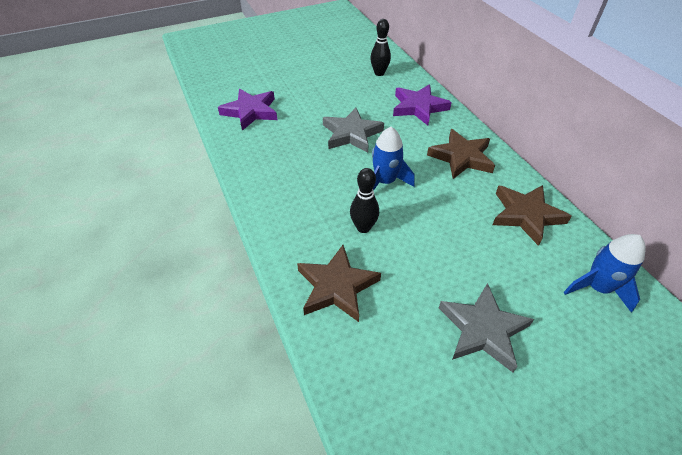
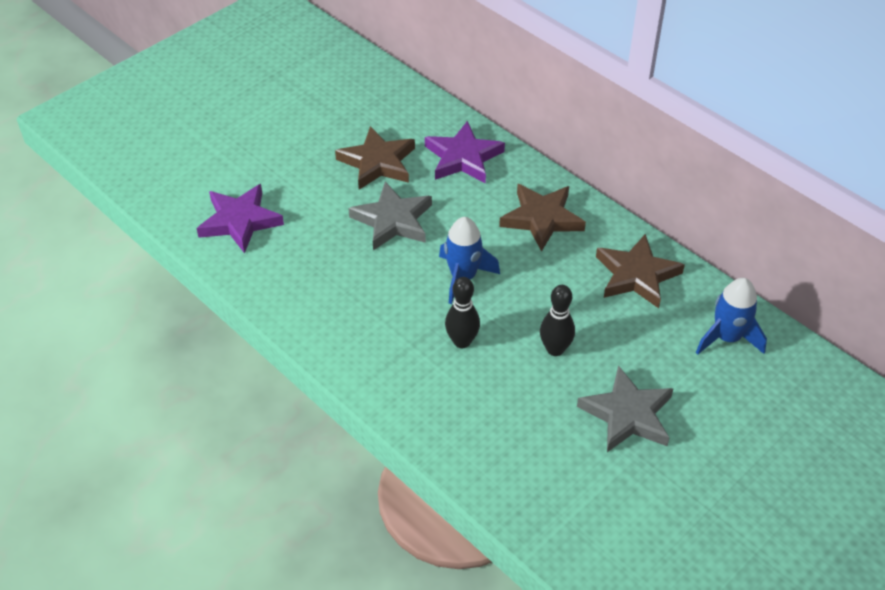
camera: 20 degrees left, 0 degrees up
(336, 286) = (462, 416): brown star -> brown star (377, 162)
(379, 73) = (388, 114): black bowling pin -> black bowling pin (555, 349)

